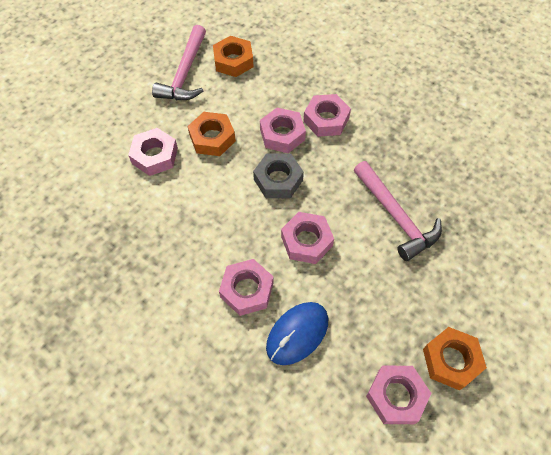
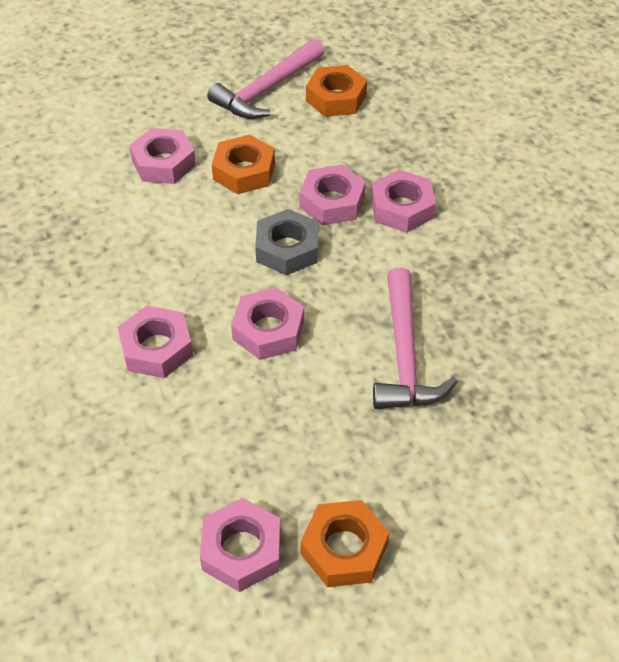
camera: 30 degrees right, 10 degrees down
(297, 334) = (178, 422): blue mouse -> none

